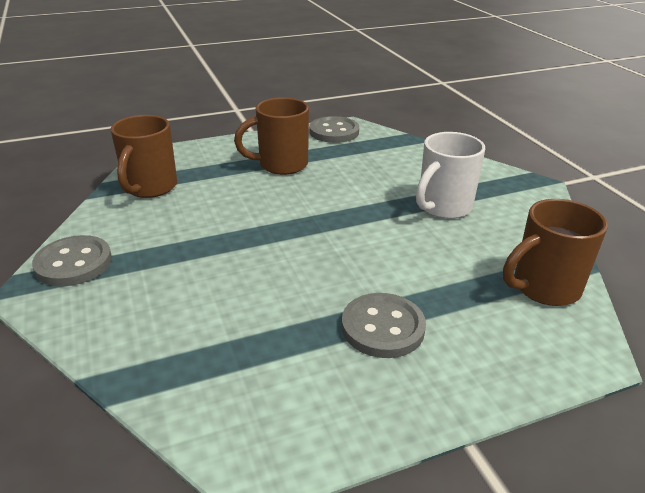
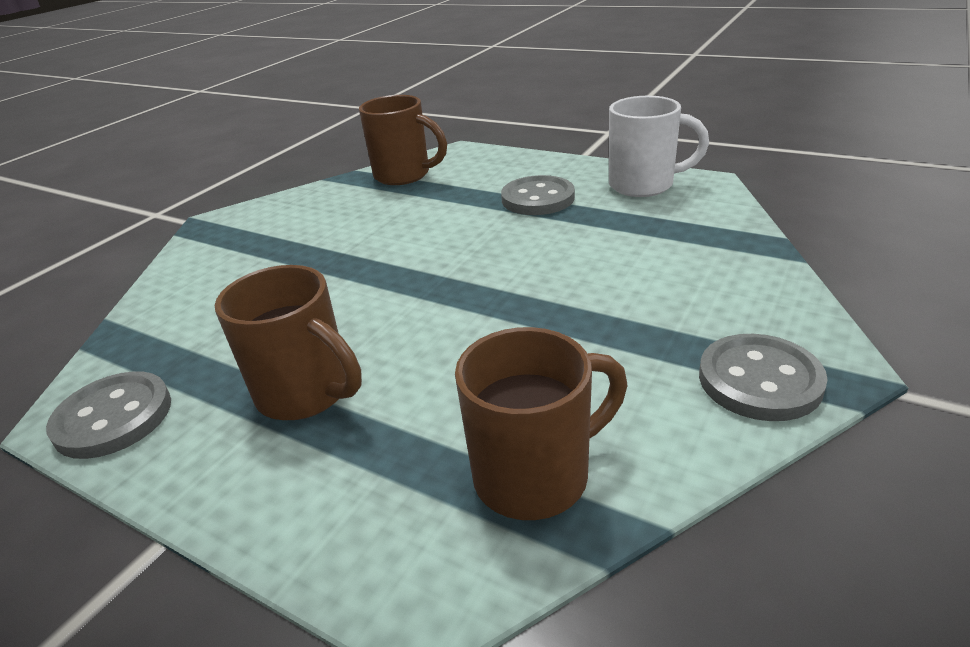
camera: 125 degrees left, 0 degrees up
(443, 207) = (314, 243): white mug -> white mug (644, 185)

